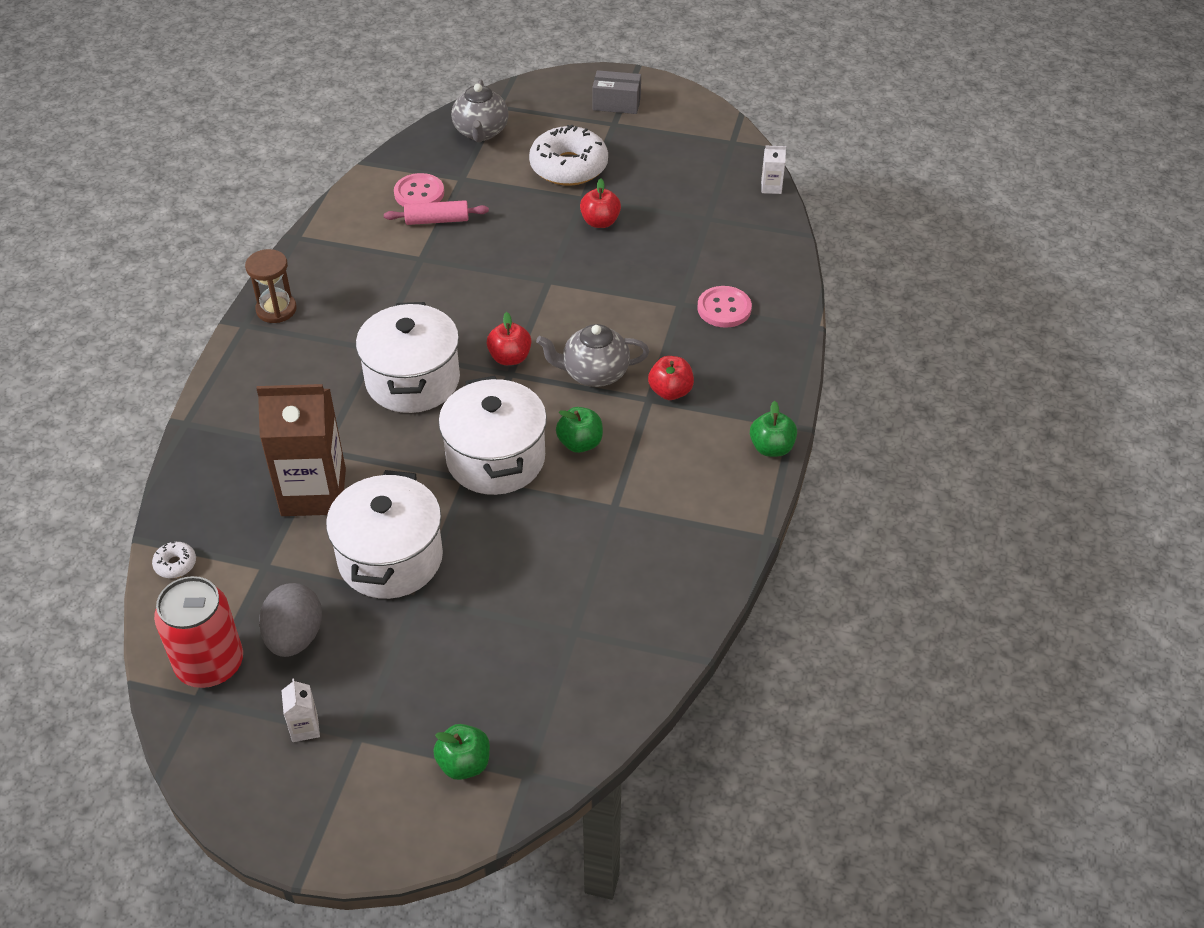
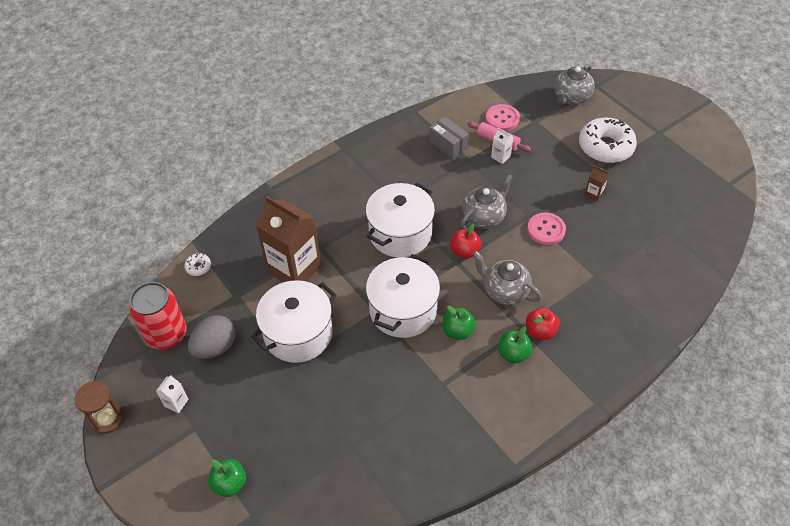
camera: 40 degrees right, 5 degrees up
(276, 309) = (367, 149): brown hourglass -> brown hourglass (107, 419)
(498, 310) = (484, 217): none -> grey teapot
(600, 222) = (593, 194): red apple -> brown carton
(616, 103) = (672, 120): grey box -> grey box (448, 145)
(724, 308) = (623, 296): pink button -> pink button (546, 230)
(771, 187) = (728, 230): white carton -> white carton (500, 157)
(771, 448) = (571, 410): green apple -> green apple (513, 354)

